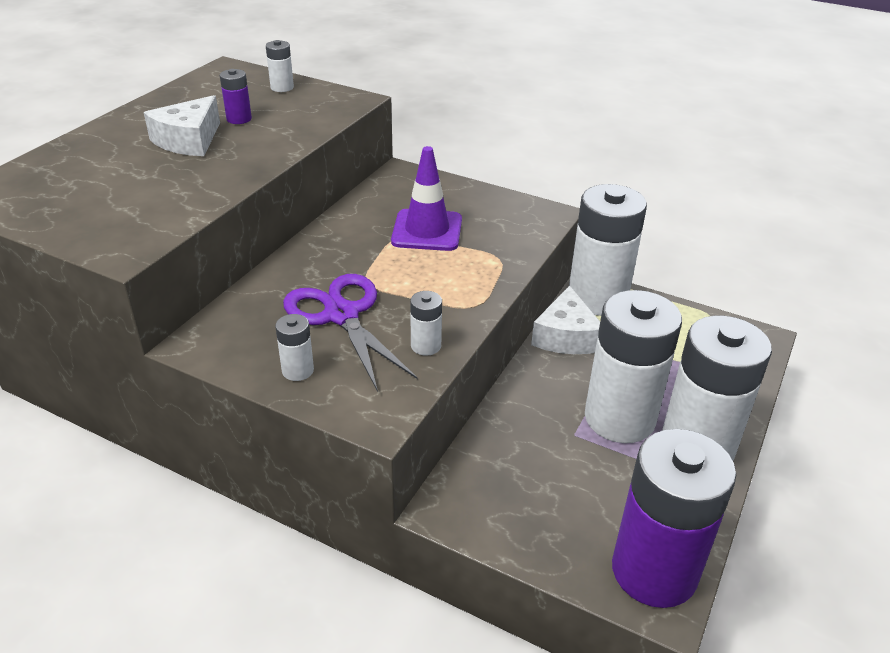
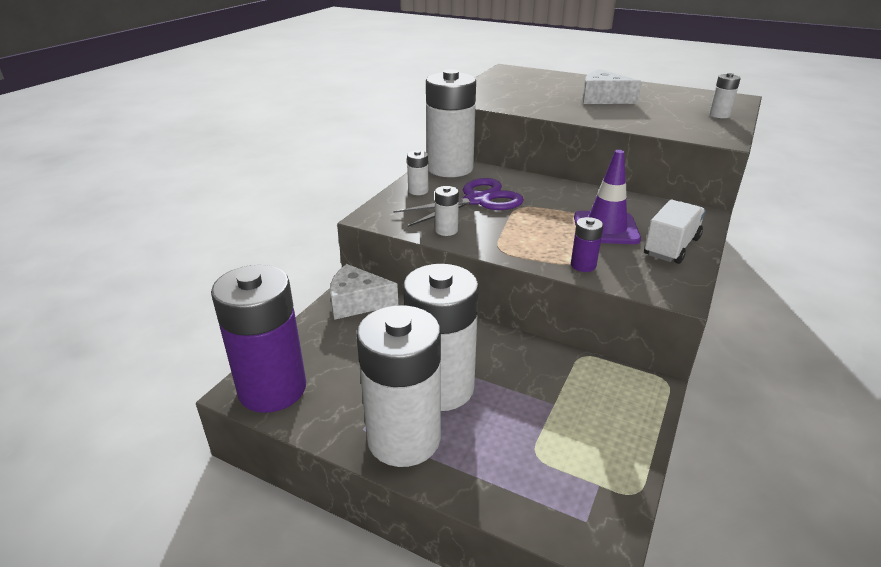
camera: 90 degrees right, 5 degrees down
(239, 119) = (648, 107): purple battery -> purple battery (583, 265)
(467, 201) = (671, 247): none -> white truck
(566, 336) = (554, 362): white cheese -> white cheese (357, 302)
(597, 298) = (629, 390): white battery -> white battery (450, 168)

